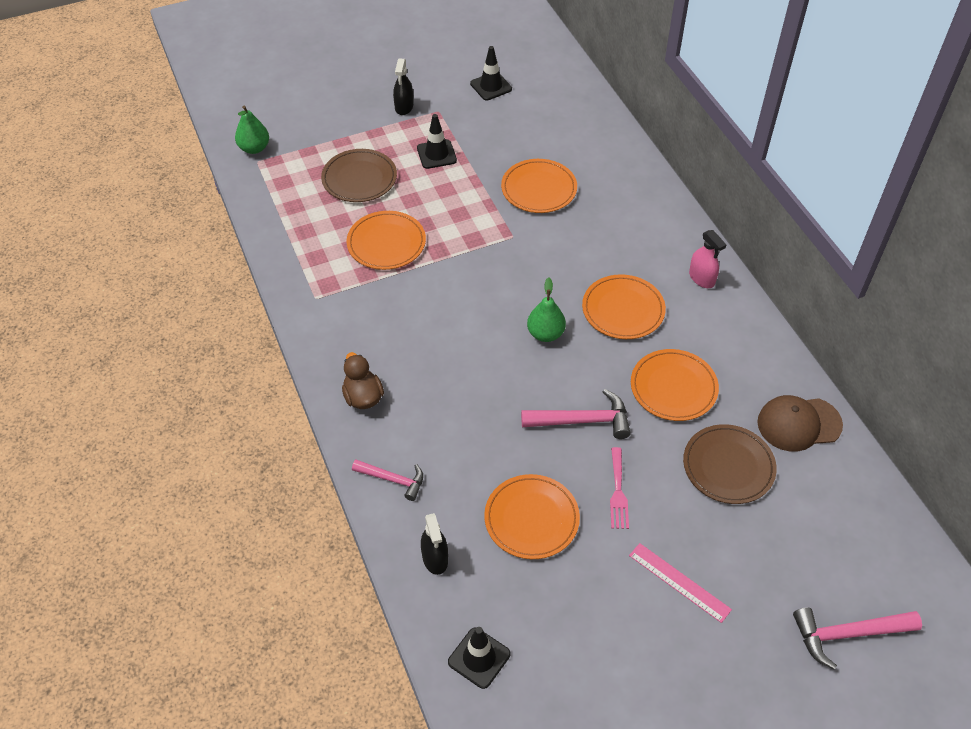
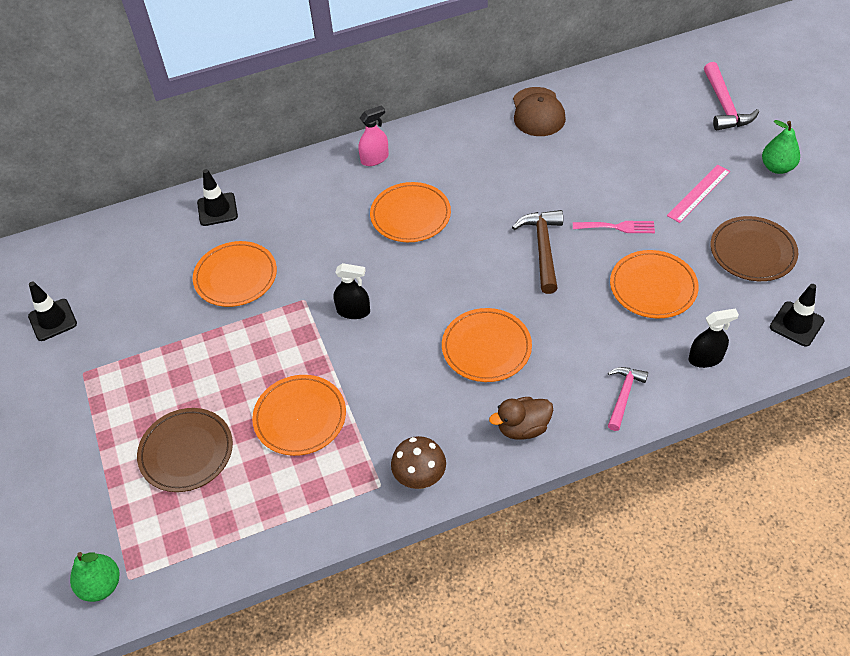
camera: 85 degrees left, 0 degrees up
(319, 324) = (420, 479): none -> brown mushroom
(404, 107) = (64, 409): black spray bottle -> black spray bottle (353, 311)
(436, 154) = (160, 372): black traffic cone -> black traffic cone (217, 209)
(545, 334) = (439, 274): green pear -> green pear (777, 167)
(582, 420) = (543, 249): pink hammer -> brown hammer
(673, 387) = (503, 185): orange plate -> orange plate (486, 347)
(728, 466) = (584, 156): brown plate -> brown plate (752, 252)

